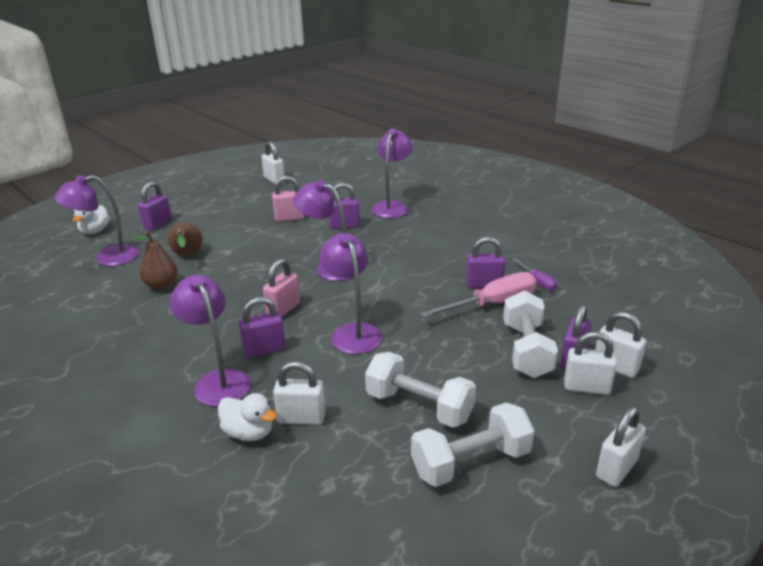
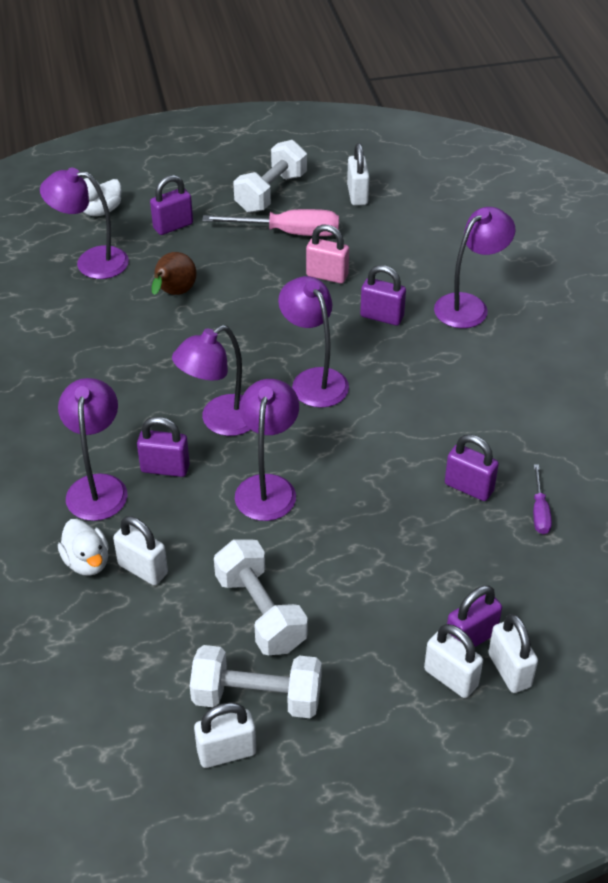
camera: 30 degrees right, 15 degrees up
(162, 285) = (121, 330): brown pear -> none
(283, 309) = (220, 421): pink padlock -> purple lamp
(492, 304) = (453, 519): pink screwdriver -> pink screwdriver (288, 233)
(526, 350) = (432, 600): white dumbbell -> white dumbbell (271, 192)
(616, 469) = (387, 779): white padlock -> white padlock (226, 752)

